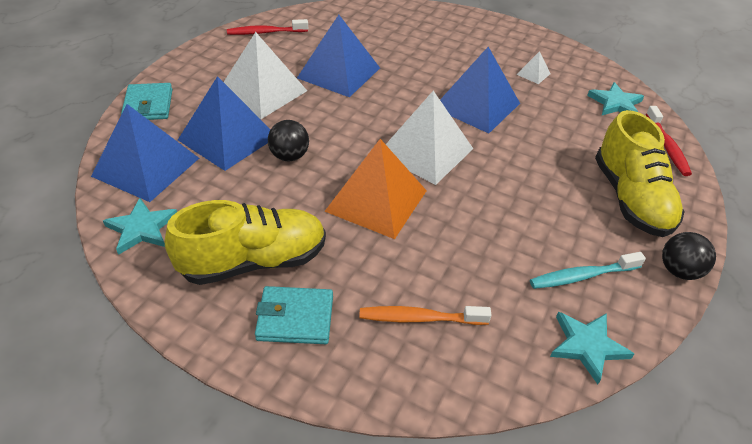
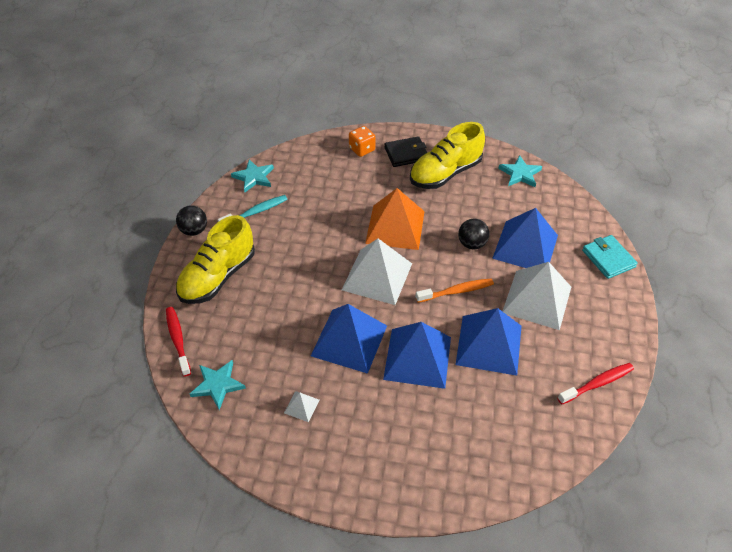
camera: 165 degrees right, 5 degrees up
(146, 167) = (557, 210): blue pyramid -> blue pyramid (417, 357)
(295, 318) = (406, 154): turquoise wallet -> black wallet
(371, 353) = (362, 149): none -> orange dice
(419, 318) = (344, 169): orange toothbrush -> orange toothbrush (457, 291)
(630, 198) = (218, 276): yellow shoe -> yellow shoe turned 120 degrees counterclockwise

